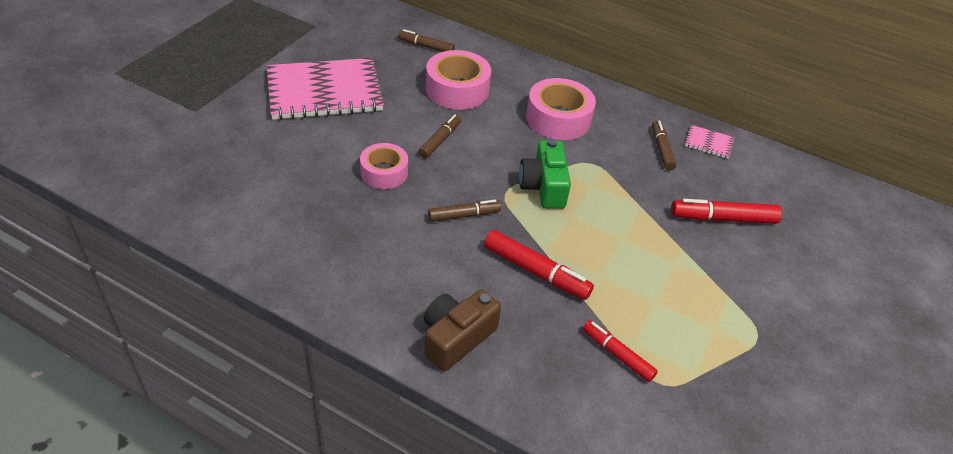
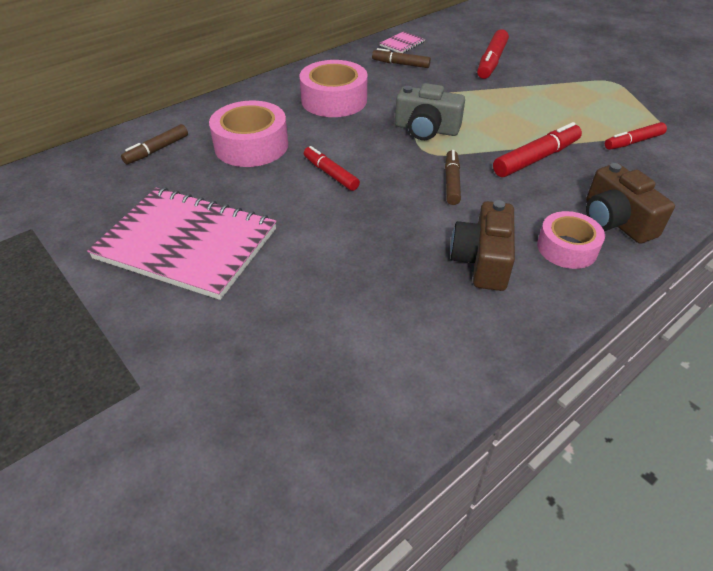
camera: 65 degrees left, 0 degrees up
(324, 92) = (187, 244): pink notebook -> pink notebook turned 75 degrees counterclockwise
(362, 247) = (482, 260): none -> brown camera
(384, 172) = (365, 222): pink tape -> pink tape (567, 248)
(440, 140) = (330, 174): brown marker -> red marker
(544, 186) = (426, 129): green camera -> grey camera

